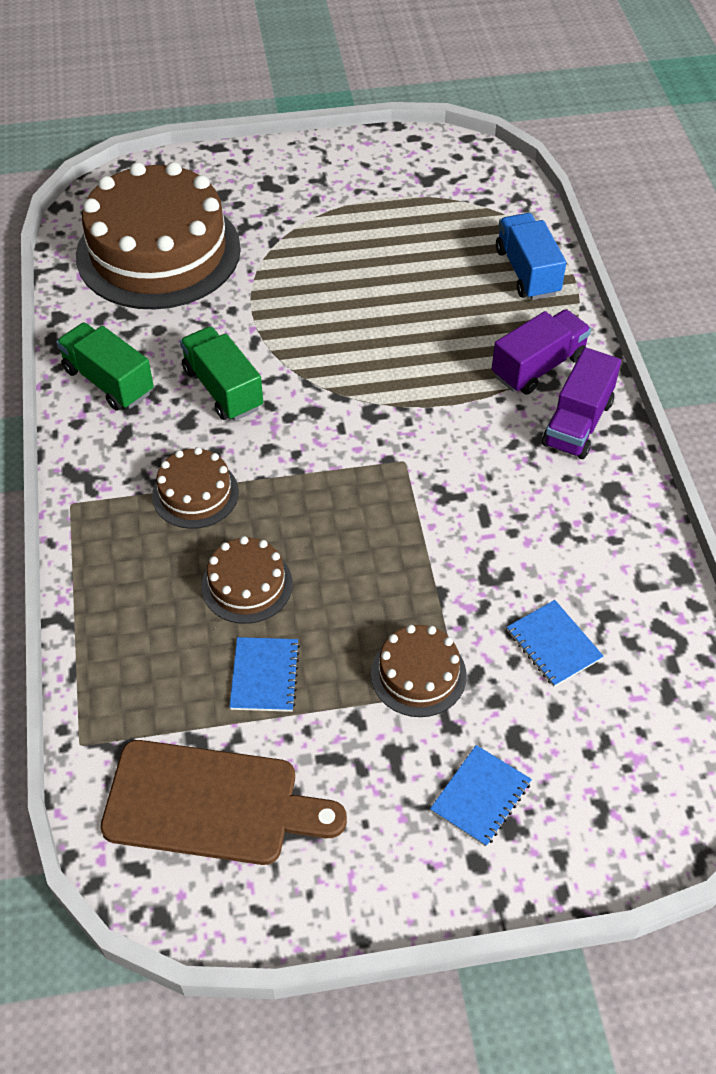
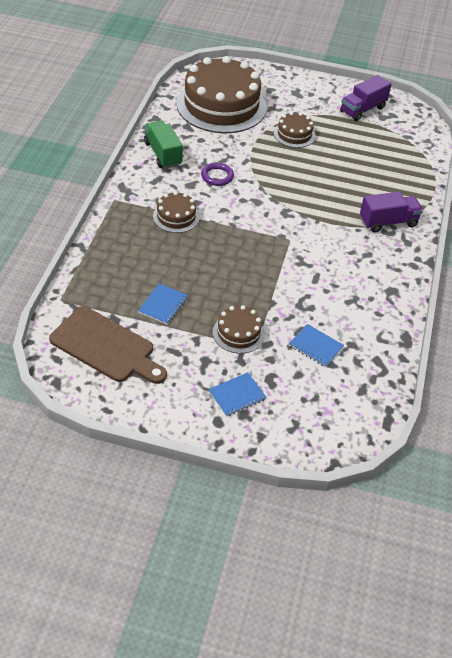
camera: 20 degrees right, 5 degrees down
(223, 389) = (217, 176): green truck -> purple ring
(247, 585) = (177, 264): brown cake -> brown cake (294, 134)
(527, 272) = (410, 177): blue truck -> none
(553, 645) = (315, 346): blue notebook -> blue notebook turned 45 degrees counterclockwise
(577, 423) = (392, 255): purple truck -> purple truck (362, 109)

